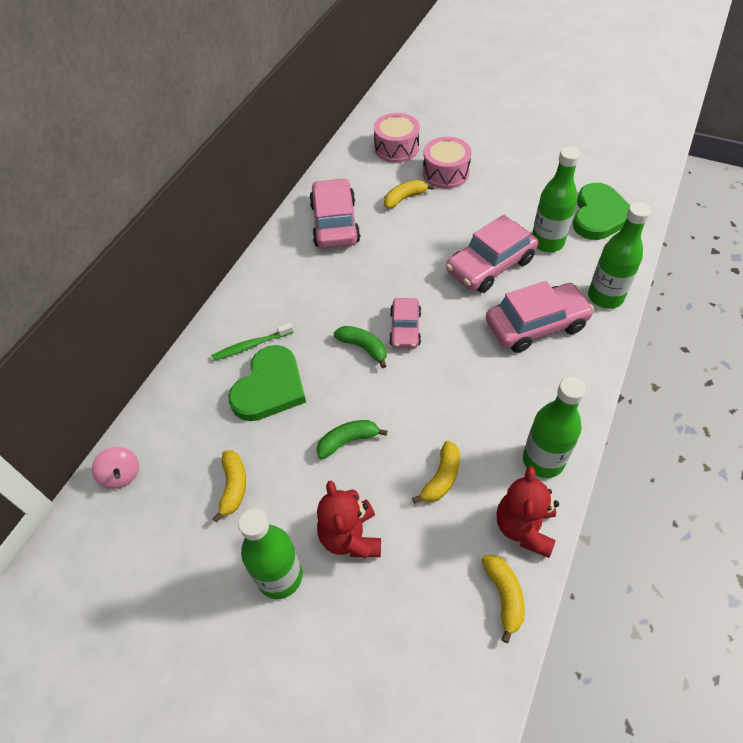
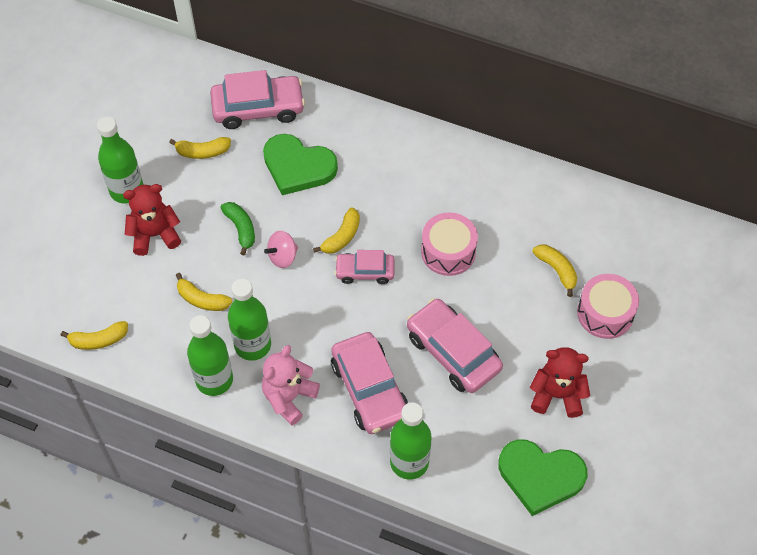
camera: 85 degrees right, 5 degrees up
(122, 475) = (217, 77): pink spinning top -> pink spinning top (282, 257)
(251, 346) = (344, 147): green toothbrush -> none
(335, 223) = (511, 204): pink car -> pink car (258, 108)
(363, 347) = (342, 237): green banana -> yellow banana
(396, 148) = (647, 261): pink drum -> pink drum (448, 252)
(524, 527) = (153, 359): red teddy bear -> red teddy bear (557, 395)
(547, 242) = (491, 413): green bottle -> green bottle (252, 345)
(554, 390) = (289, 397): none -> pink teddy bear

